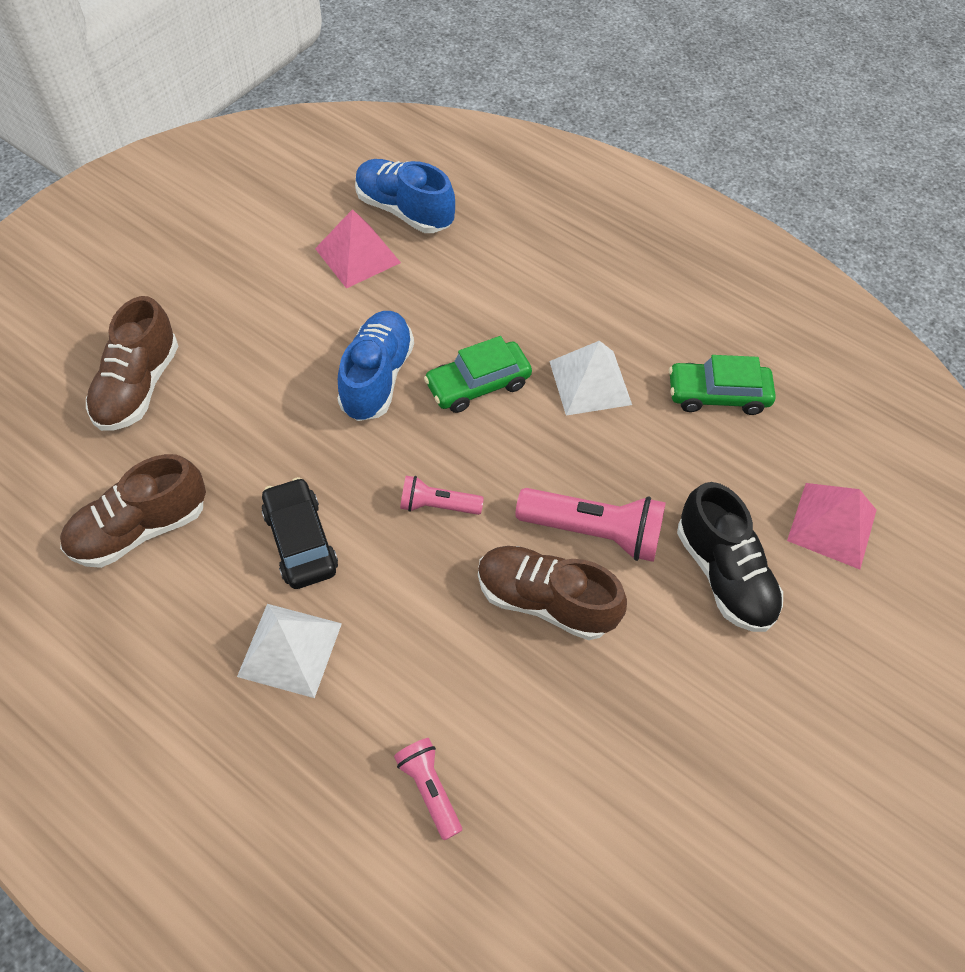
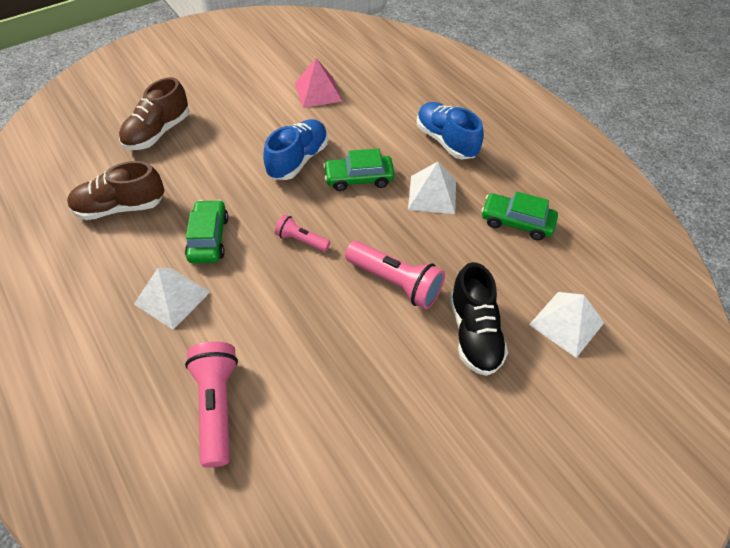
camera: 20 degrees right, 5 degrees down
(300, 540) = (208, 238): black car -> green car
(404, 211) = (357, 74): blue shoe -> blue shoe (446, 141)
(429, 789) = (217, 406): pink flashlight -> pink flashlight, size x1.75
(545, 600) = (344, 315): brown shoe -> none
(832, 525) = (566, 323): pink pyramid -> white pyramid

